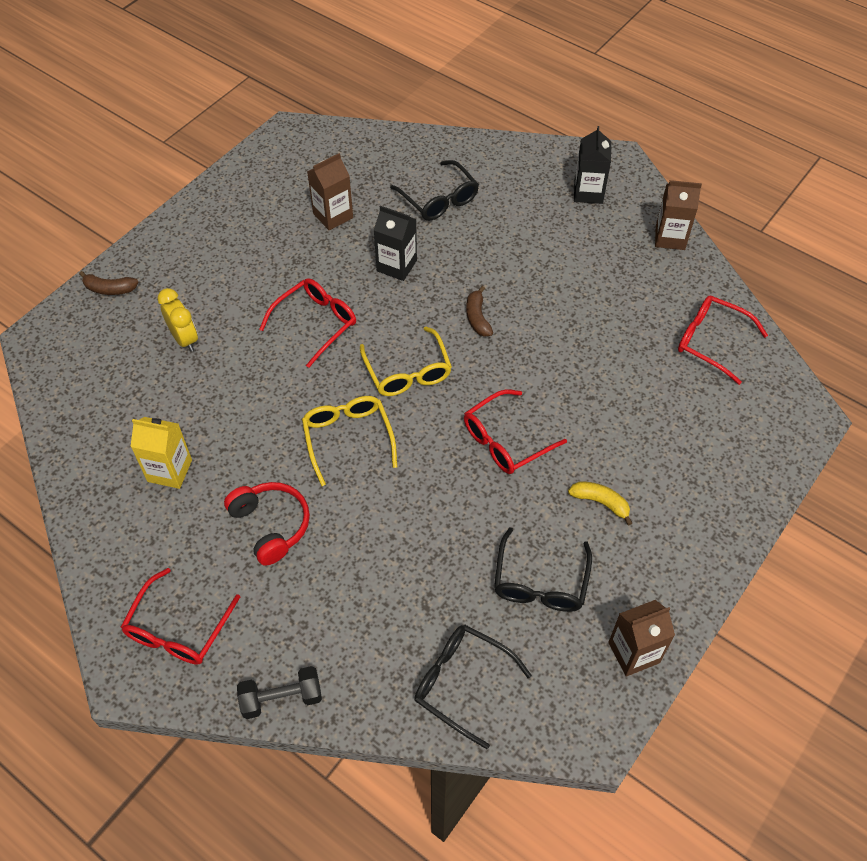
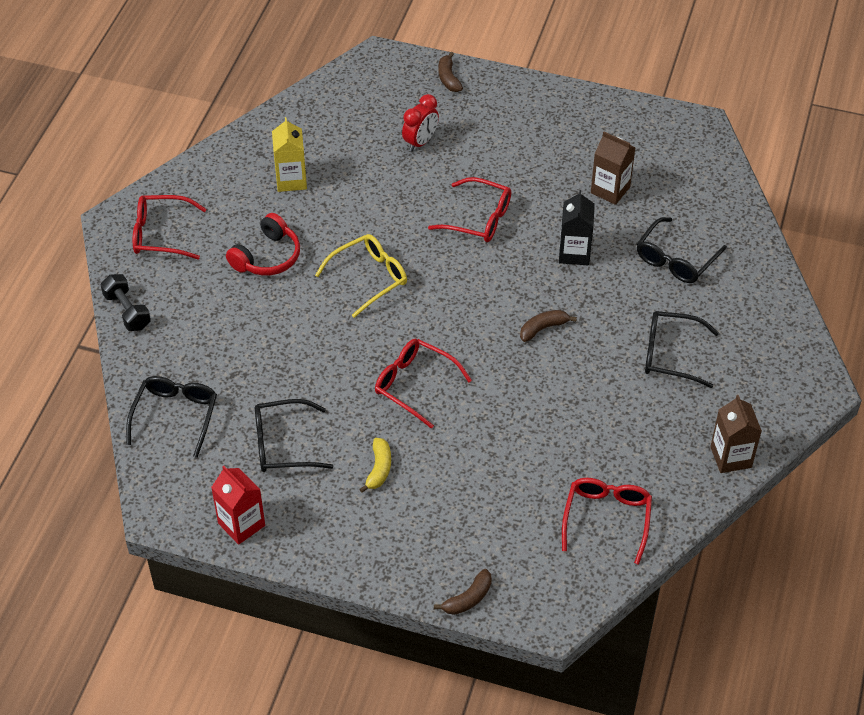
camera: 70 degrees right, 5 degrees down
(184, 339) = (420, 142): yellow clock -> red clock
(407, 372) = (457, 296): yellow glasses -> none
(545, 239) = (670, 354): none -> black glasses
(588, 192) = (755, 374): black carton -> none
(634, 652) = (241, 524): brown carton -> red carton
(774, 473) = (468, 598): none -> brown banana

